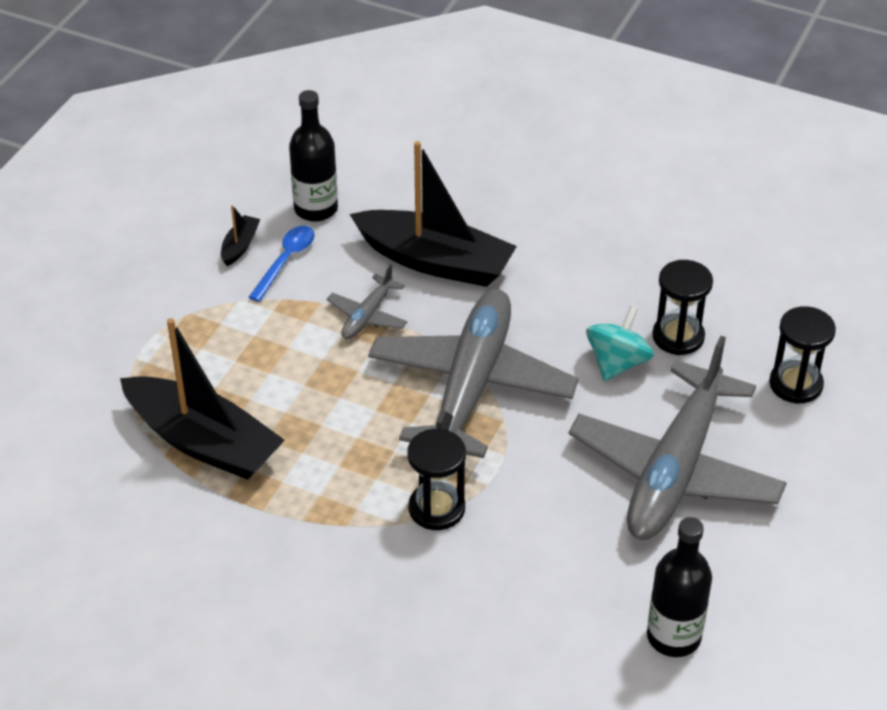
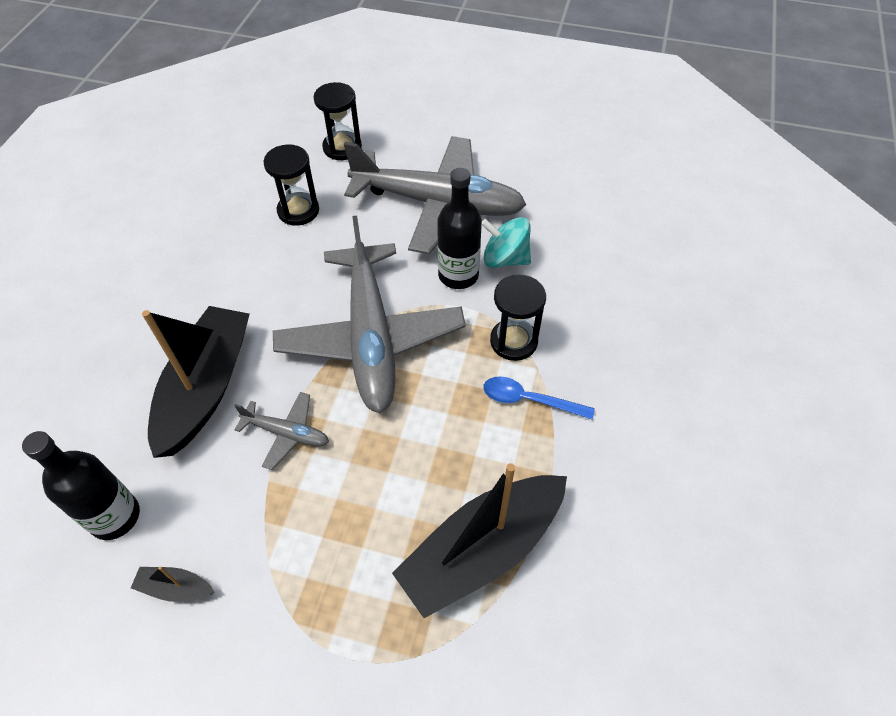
camera: 100 degrees left, 10 degrees up
(203, 442) = (482, 550): black boat -> black boat turned 150 degrees counterclockwise
(286, 261) = (203, 530): blue spoon -> blue spoon (529, 400)
(470, 386) = (371, 337): grey plane -> grey plane turned 105 degrees counterclockwise
(617, 363) = (331, 244): turquoise spinning top -> turquoise spinning top (505, 259)
(673, 636) = (586, 195): black bottle -> black bottle (458, 275)

